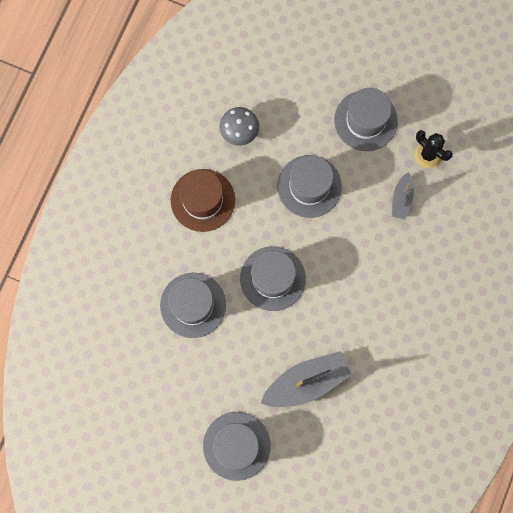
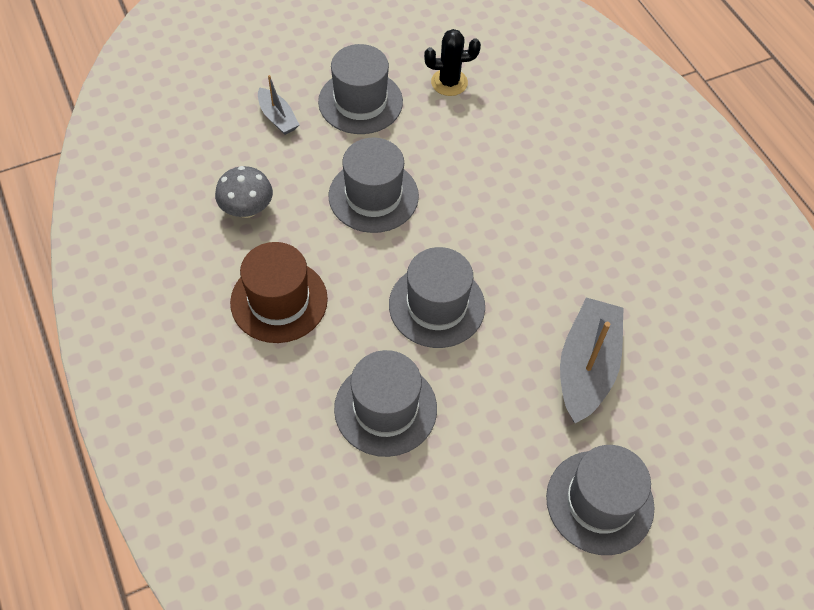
camera: 50 degrees left, 20 degrees down
(401, 199) = (471, 134): grey boat -> grey boat (278, 117)

